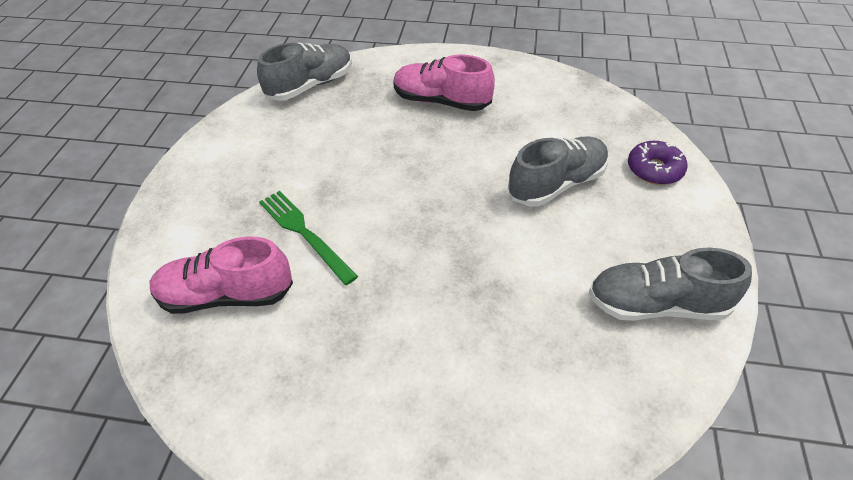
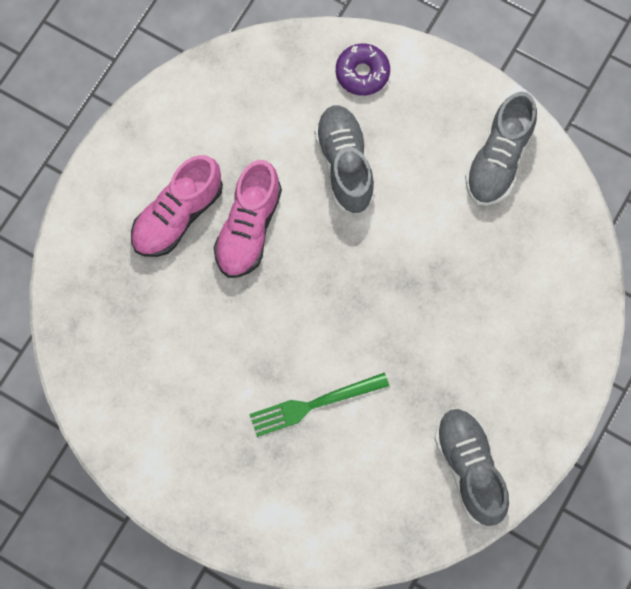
camera: 70 degrees left, 25 degrees up
(226, 295) = (360, 485): pink shoe -> pink shoe (248, 228)
(310, 86) = (84, 343): grey shoe -> grey shoe (470, 469)

